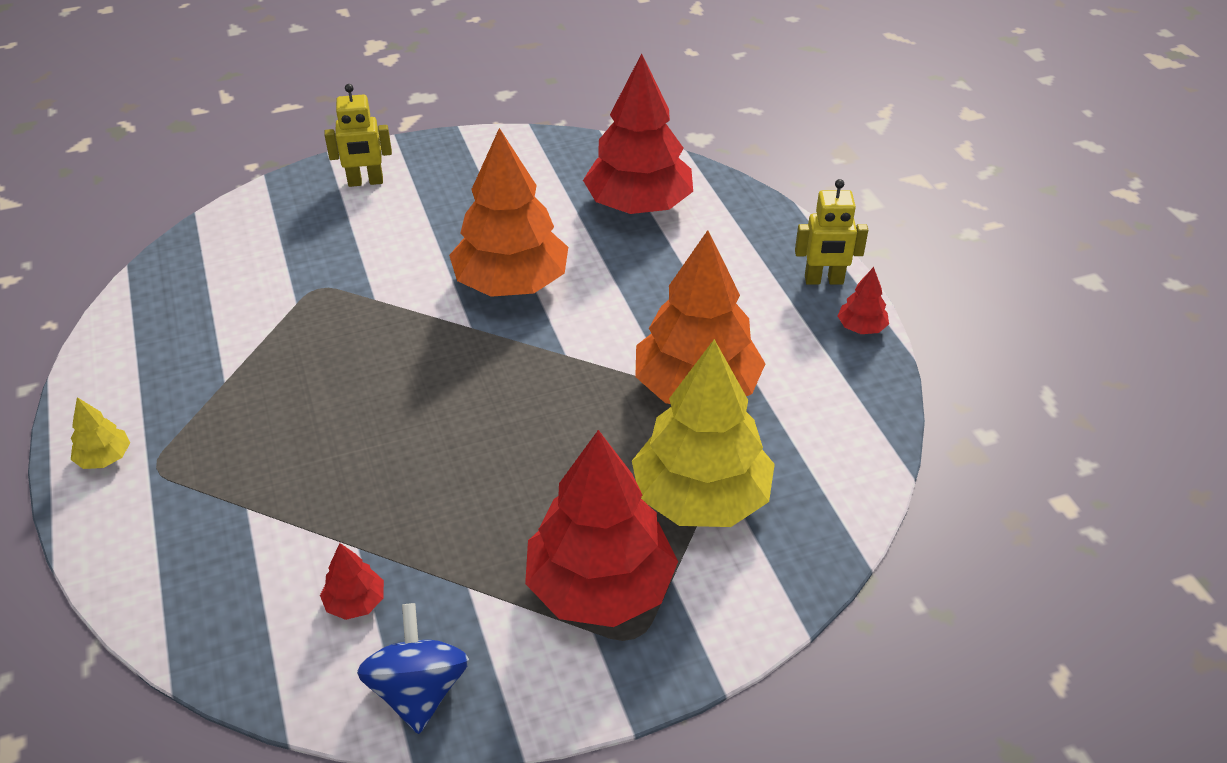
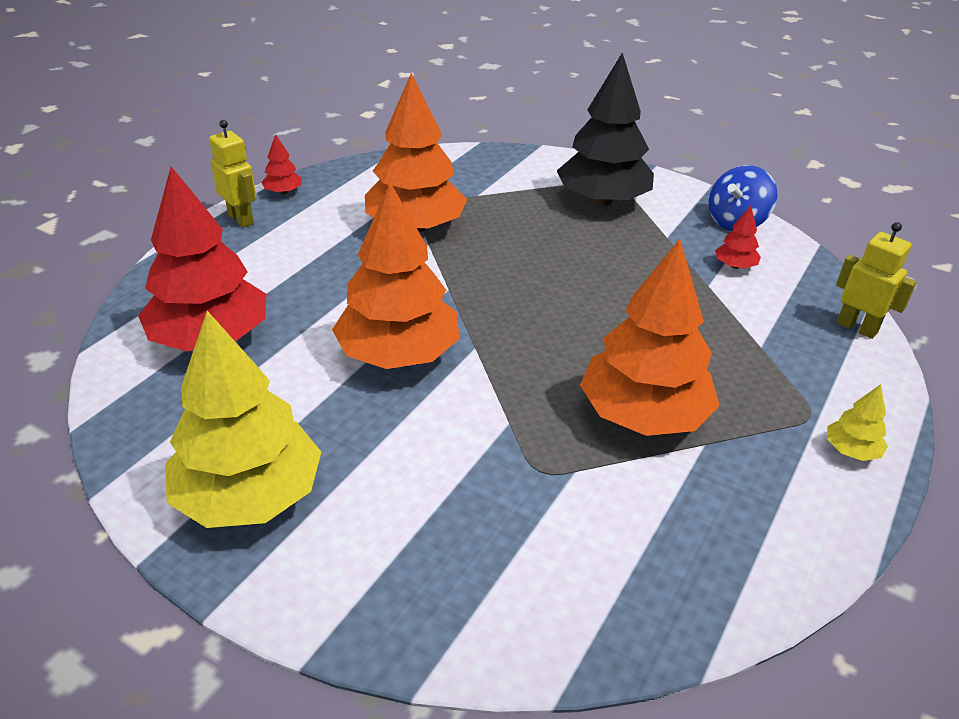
camera: 130 degrees left, 5 degrees down
(289, 370) = (643, 415): none -> orange tree
(365, 182) = (338, 565): yellow robot -> yellow robot (857, 327)
(600, 587) = (602, 200): red tree -> black tree
(701, 497) = (502, 195): yellow tree -> yellow tree (249, 496)

